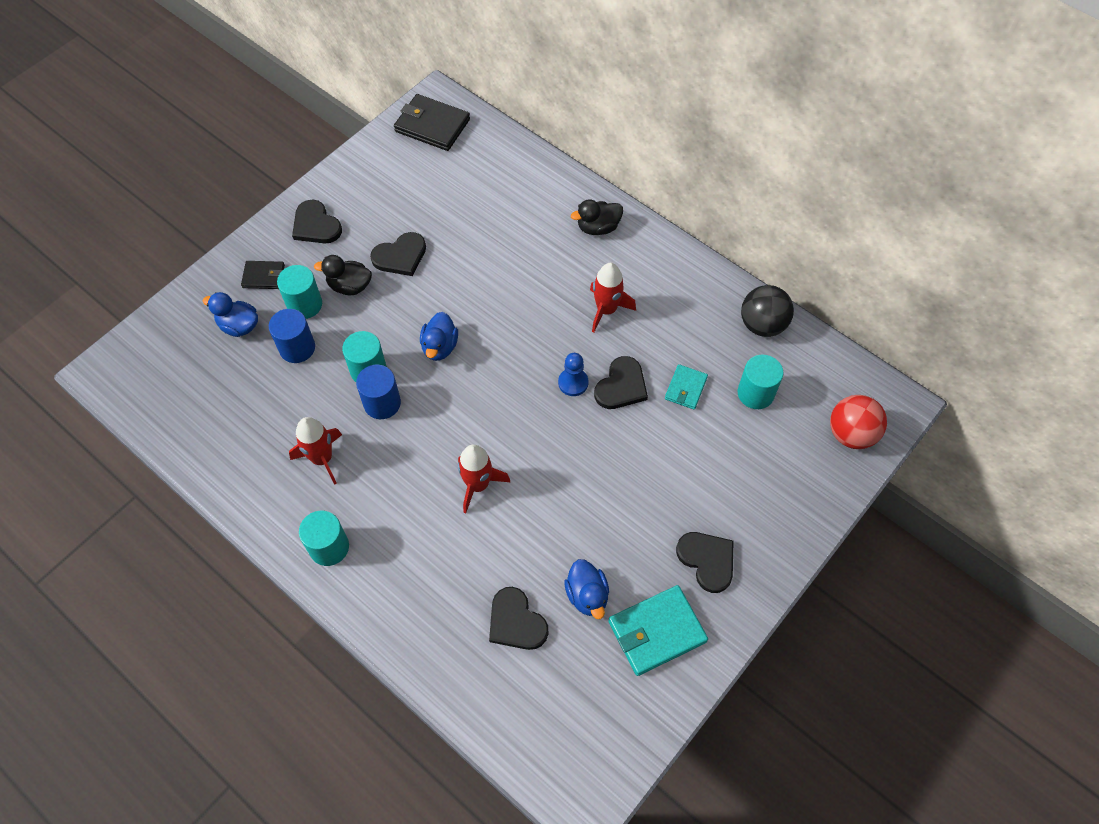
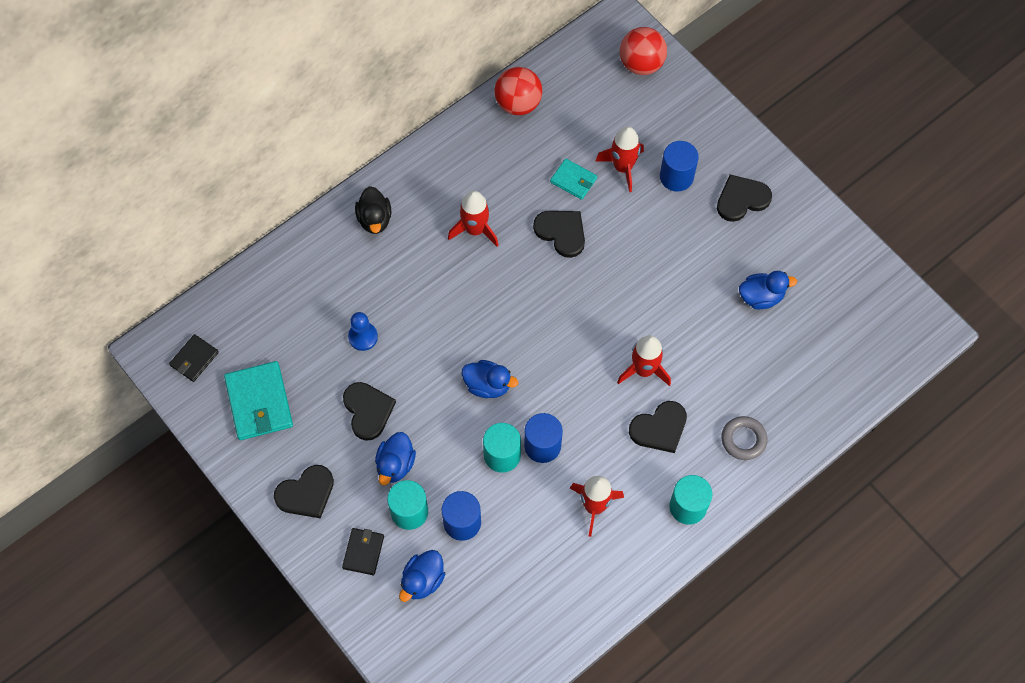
camera: 80 degrees left, 5 degrees up
(349, 286) = (395, 464): black duck -> blue duck
(411, 595) = (743, 439): none -> grey ring
(432, 125) = (194, 359): black wallet -> black wallet, size x0.57
(516, 622) = (778, 357): black heart -> black heart (659, 428)
(573, 383) = (550, 272): blue pawn -> blue pawn (363, 337)
(656, 632) = (799, 250): turquoise wallet -> turquoise wallet (259, 402)
(714, 433) = (623, 167): none -> red rocket
(717, 488) = (676, 176): none -> blue cylinder
(755, 393) = (589, 126): turquoise cylinder -> none
(762, 325) = (518, 104): black ball -> red ball

